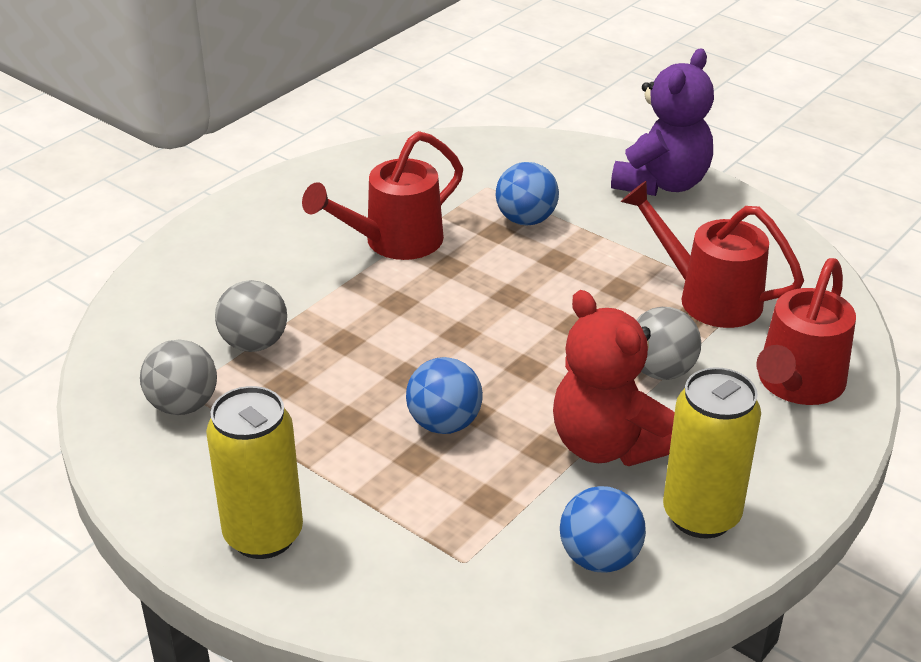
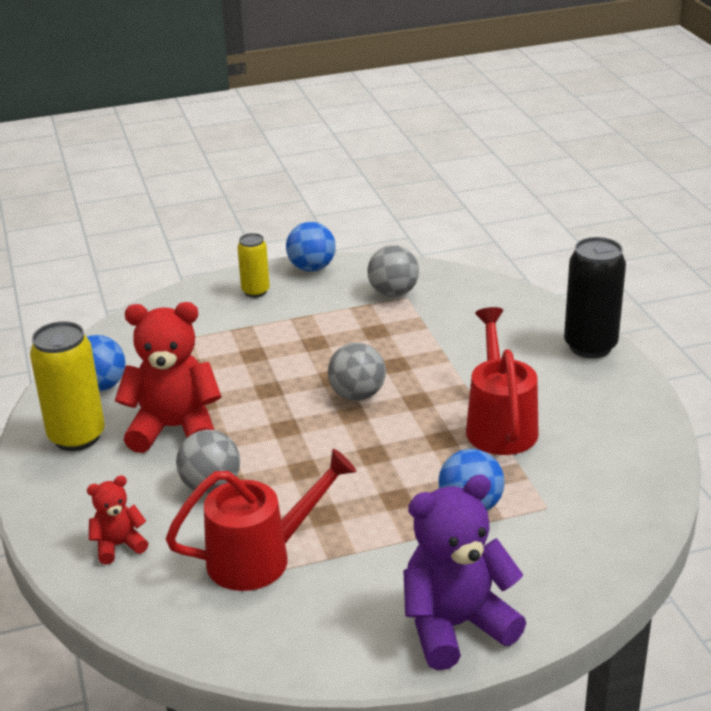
camera: 125 degrees right, 5 degrees down
(208, 233) = (590, 346): none -> black can
(254, 343) = (429, 330): grey ball -> grey ball (357, 395)
(263, 535) = (255, 291): yellow can -> yellow can, size x0.58
(444, 423) = (270, 374): blue ball -> blue ball (312, 268)
(662, 183) = (456, 626): purple teddy bear -> purple teddy bear turned 90 degrees clockwise
(796, 384) = (118, 545): red watering can -> red teddy bear

